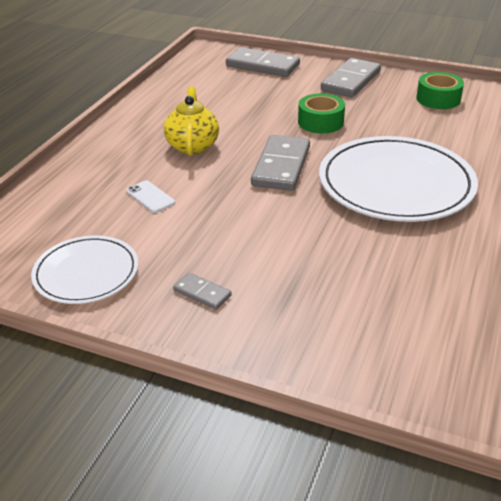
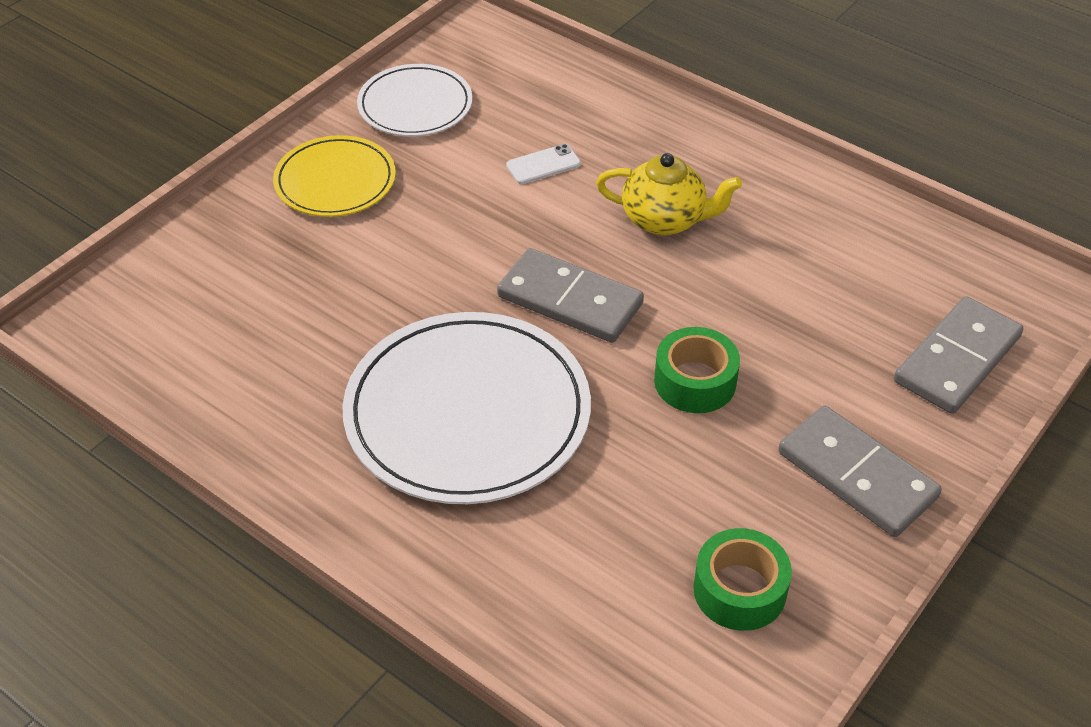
camera: 105 degrees right, 10 degrees up
(202, 293) = (335, 181): grey domino -> yellow plate

